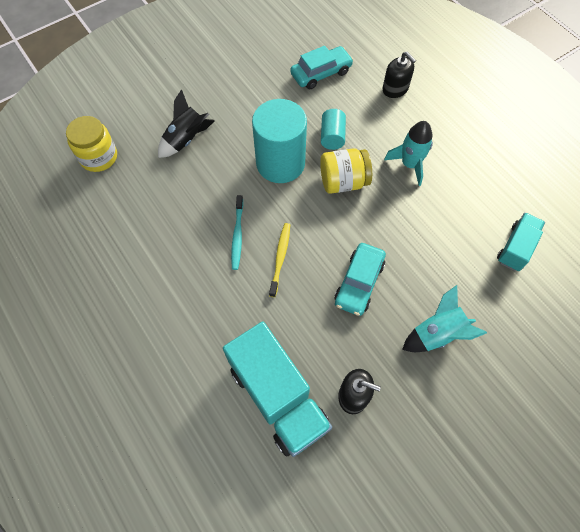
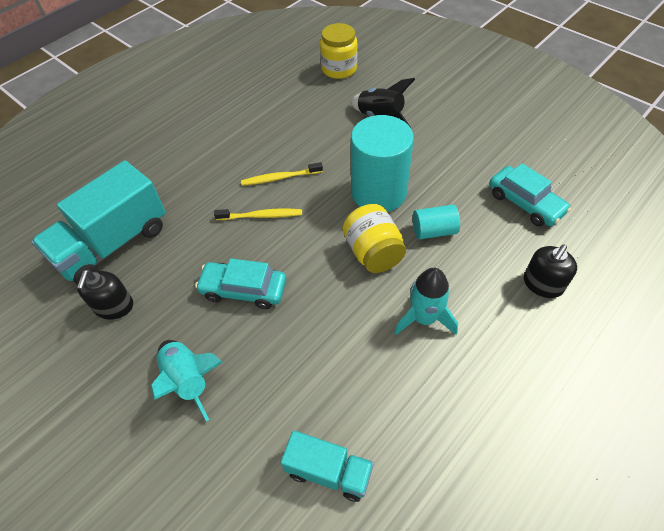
camera: 80 degrees right, 10 degrees down
(237, 236) = (280, 178): turquoise toothbrush -> yellow toothbrush

